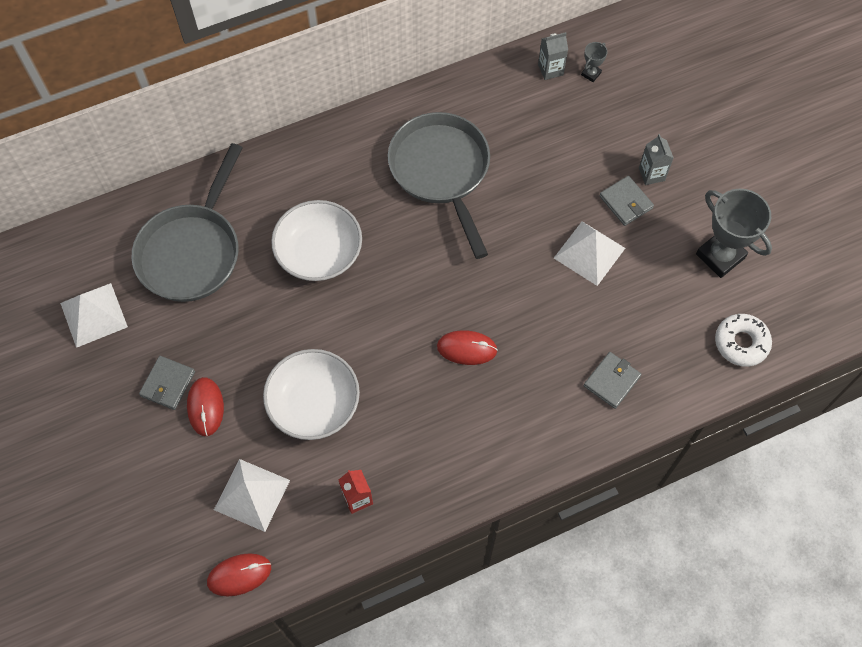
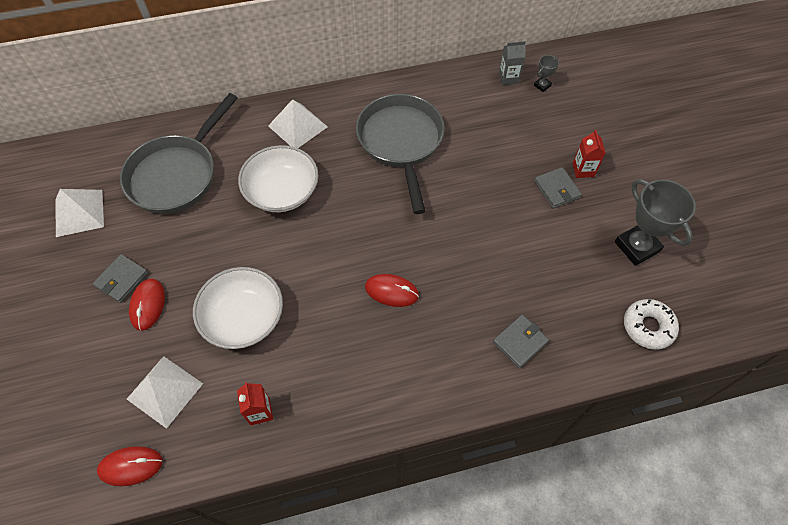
camera: 10 degrees right, 5 degrees down
(589, 253) = (517, 226): white pyramid -> white pyramid (297, 126)
(651, 174) = (583, 170): grey carton -> red carton

